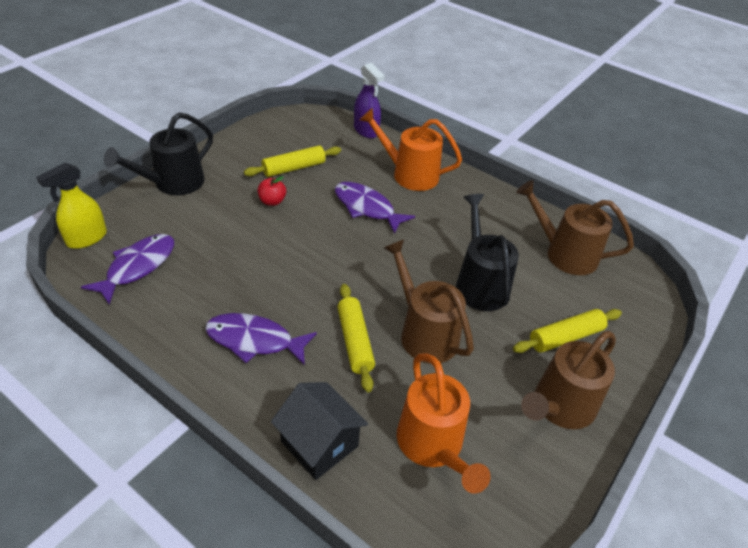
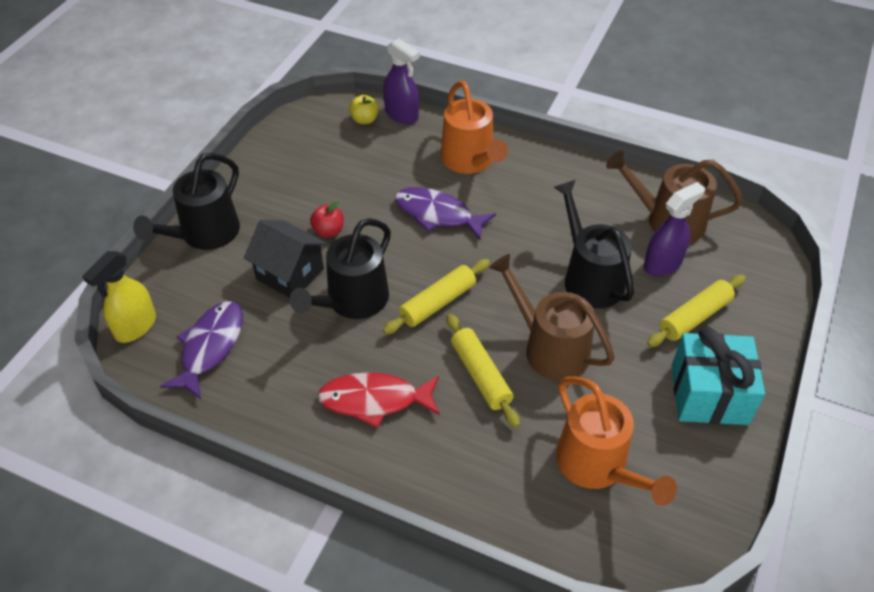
camera: 10 degrees left, 5 degrees up
(255, 340) = (375, 400): purple fish -> red fish
(269, 258) = (352, 301): none -> black watering can
(294, 168) = (336, 183): yellow rolling pin -> yellow rolling pin (437, 303)
(319, 443) = (484, 493): black house -> black house (290, 274)
(335, 128) = (364, 120): none -> yellow apple
(409, 174) = (470, 161): orange watering can -> orange watering can turned 120 degrees counterclockwise
(549, 287) = (662, 264): none -> purple spray bottle
(559, 407) = (709, 394): brown watering can -> turquoise gift

